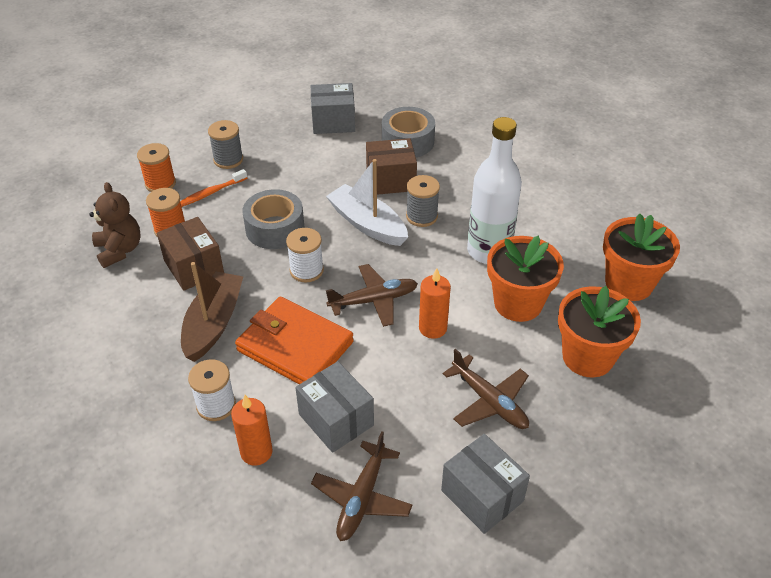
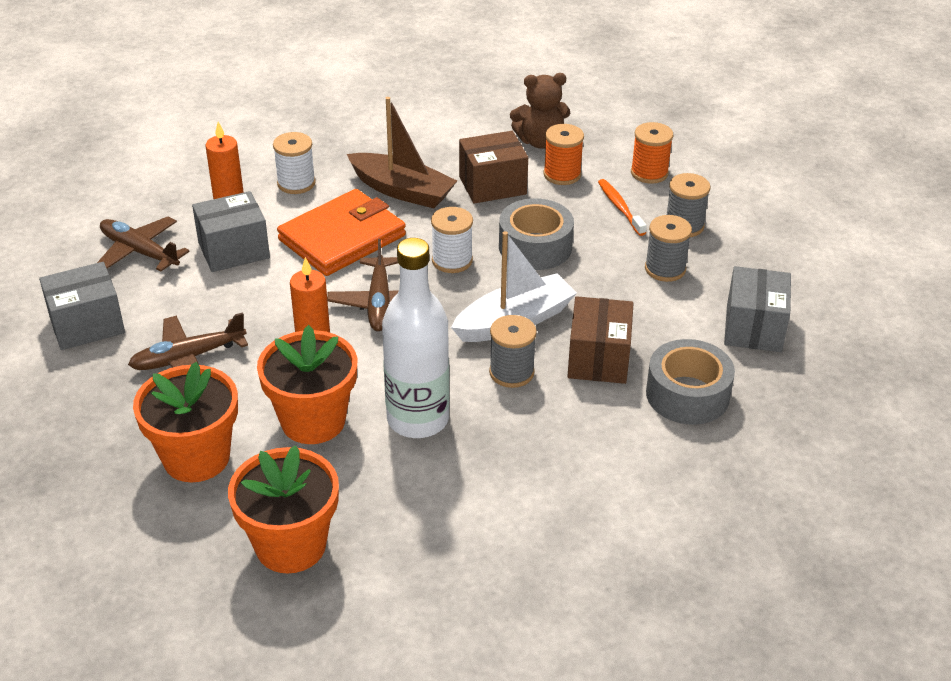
camera: 105 degrees right, 5 degrees down
(283, 163) = (665, 269): none -> grey spool

